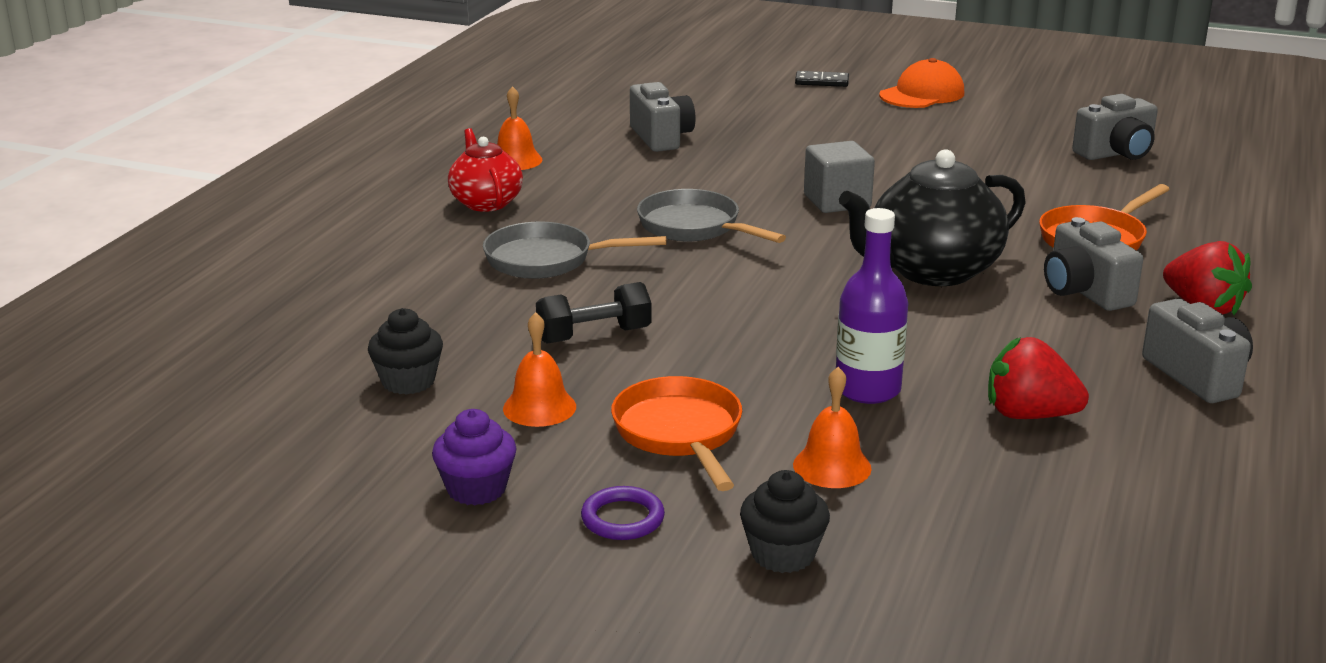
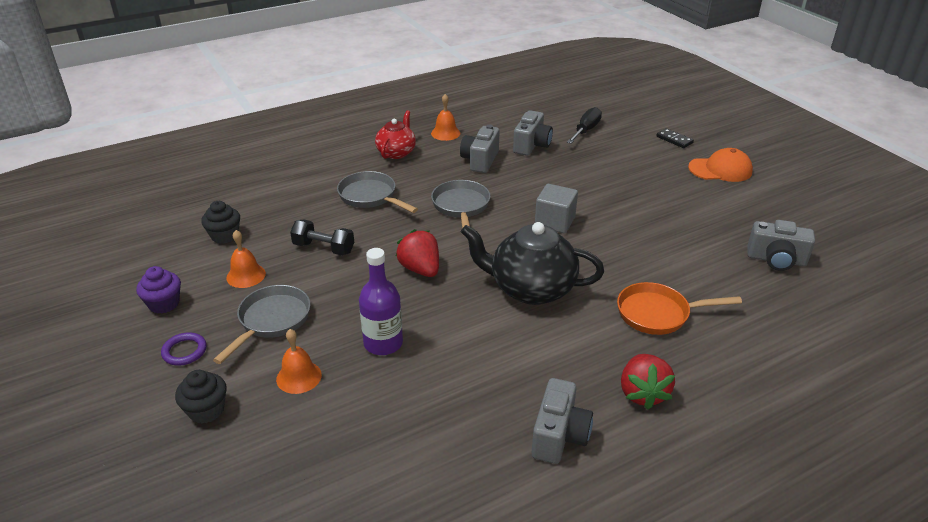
camera: 40 degrees right, 10 degrees up
(680, 434) = (271, 321): orange pan -> grey pan
(700, 102) = (586, 130): none -> black screwdriver
(1029, 415) = (430, 404): red strawberry -> red strawberry (420, 269)
(1084, 292) = (590, 345): grey camera -> grey camera (480, 160)

